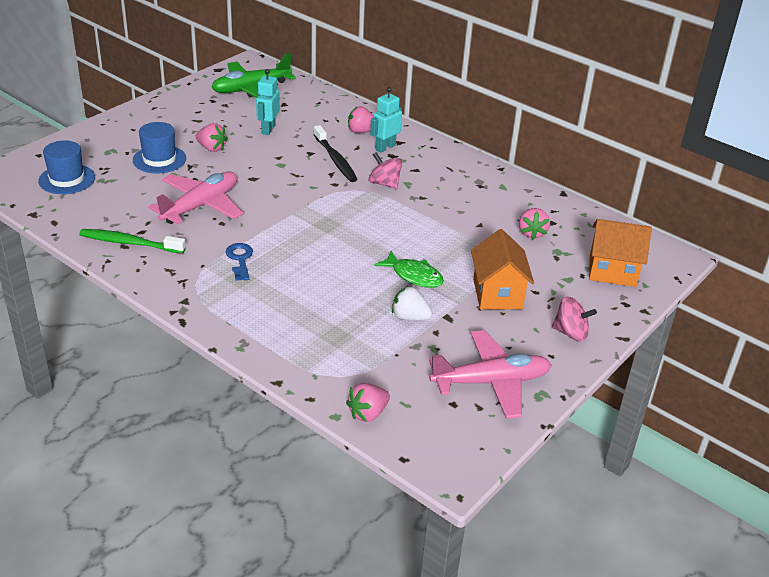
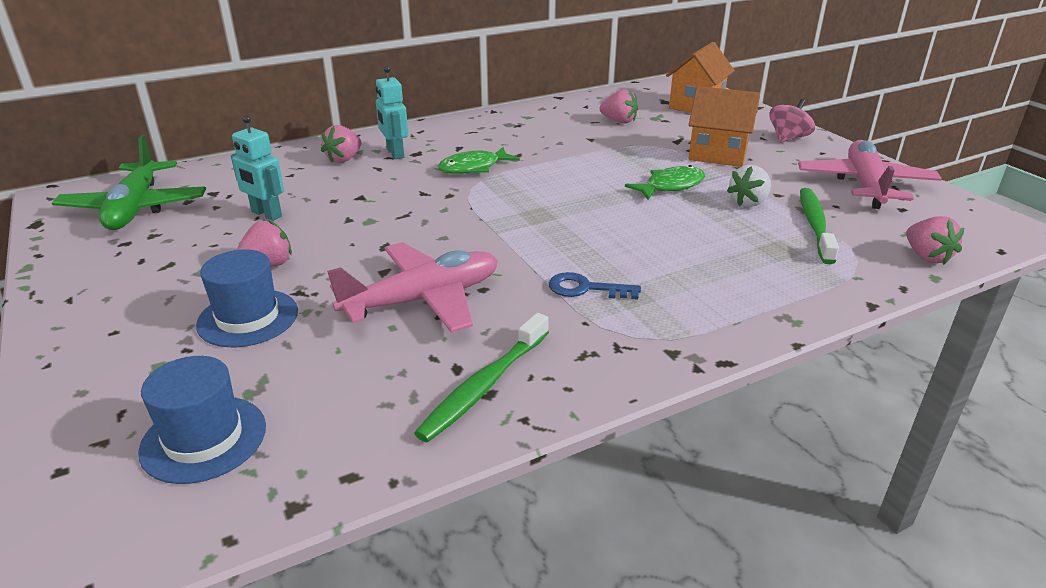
camera: 65 degrees left, 5 degrees down
(200, 206) = (423, 299): pink plane -> pink plane turned 90 degrees clockwise
(335, 160) = (393, 185): black toothbrush -> none
(384, 183) = (473, 168): pink spinning top -> green fish
(389, 353) = (815, 225): none -> green toothbrush

